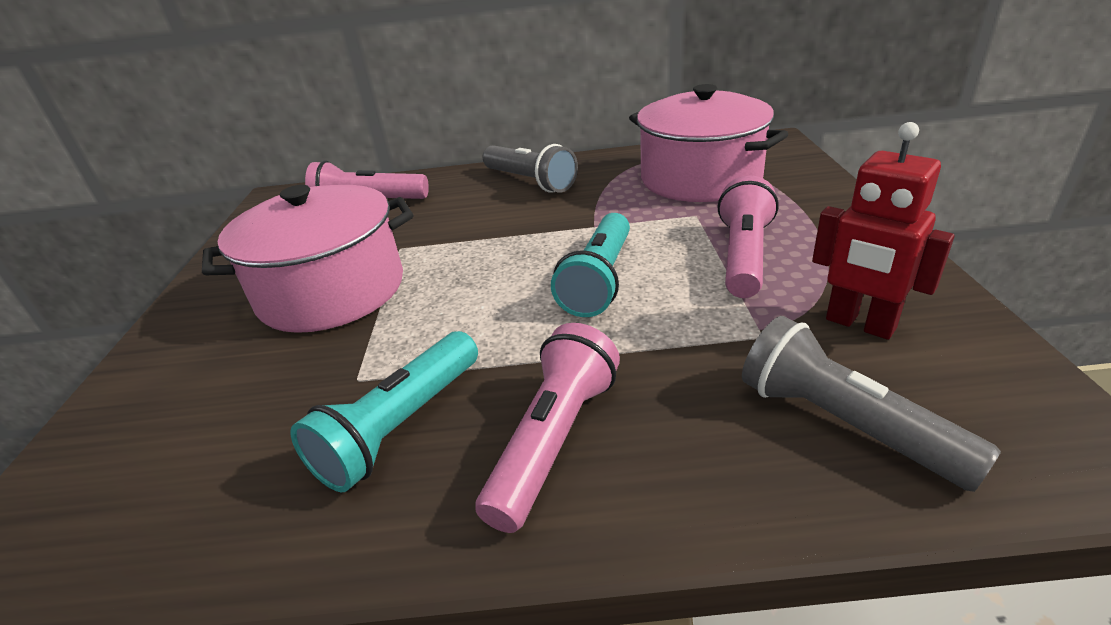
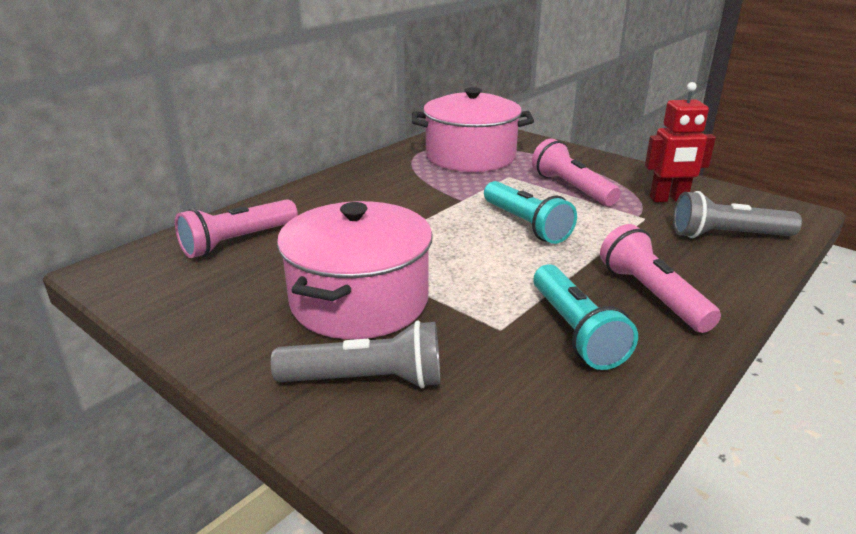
camera: 50 degrees left, 5 degrees down
(530, 181) = (356, 188): grey flashlight -> grey flashlight (366, 380)

